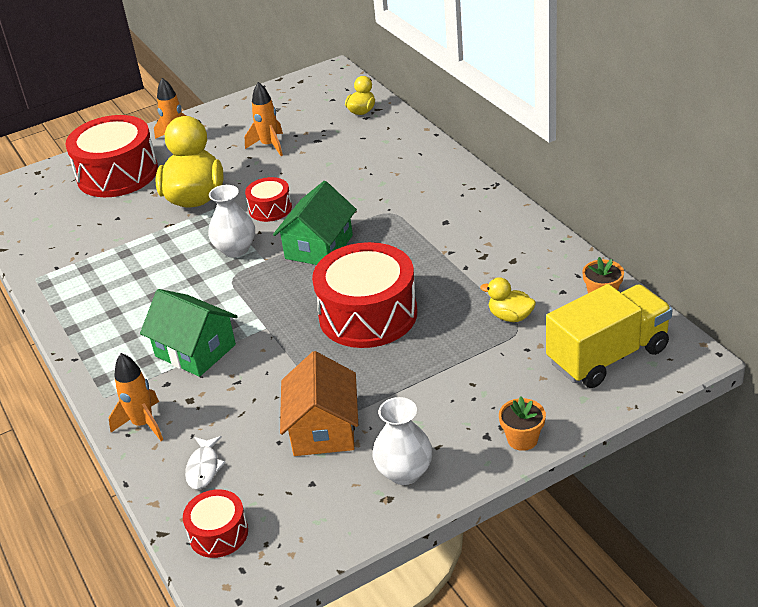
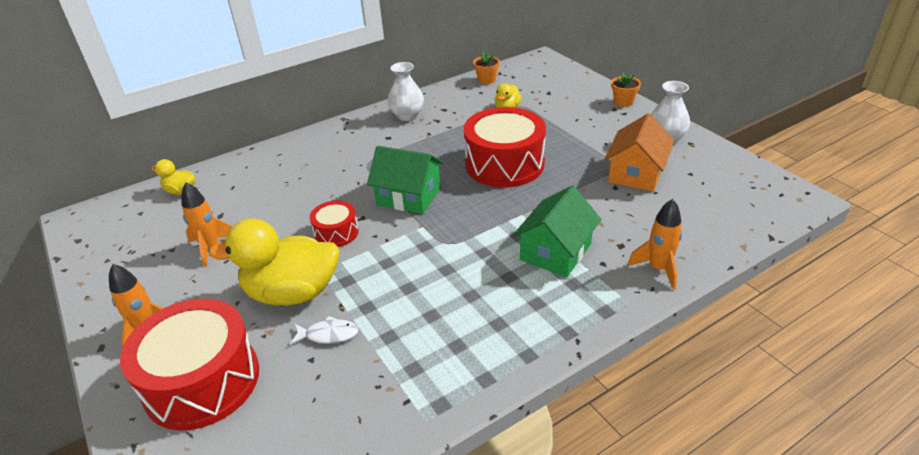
camera: 95 degrees left, 0 degrees up
(204, 468) = (696, 225): white fish -> white fish (329, 334)
(218, 533) = (756, 208): red drum -> none
(235, 249) = (401, 247): white vase -> white vase (407, 116)
(323, 429) = (636, 173): orange house -> orange house turned 60 degrees counterclockwise
(607, 356) = (544, 78): yellow truck -> none

